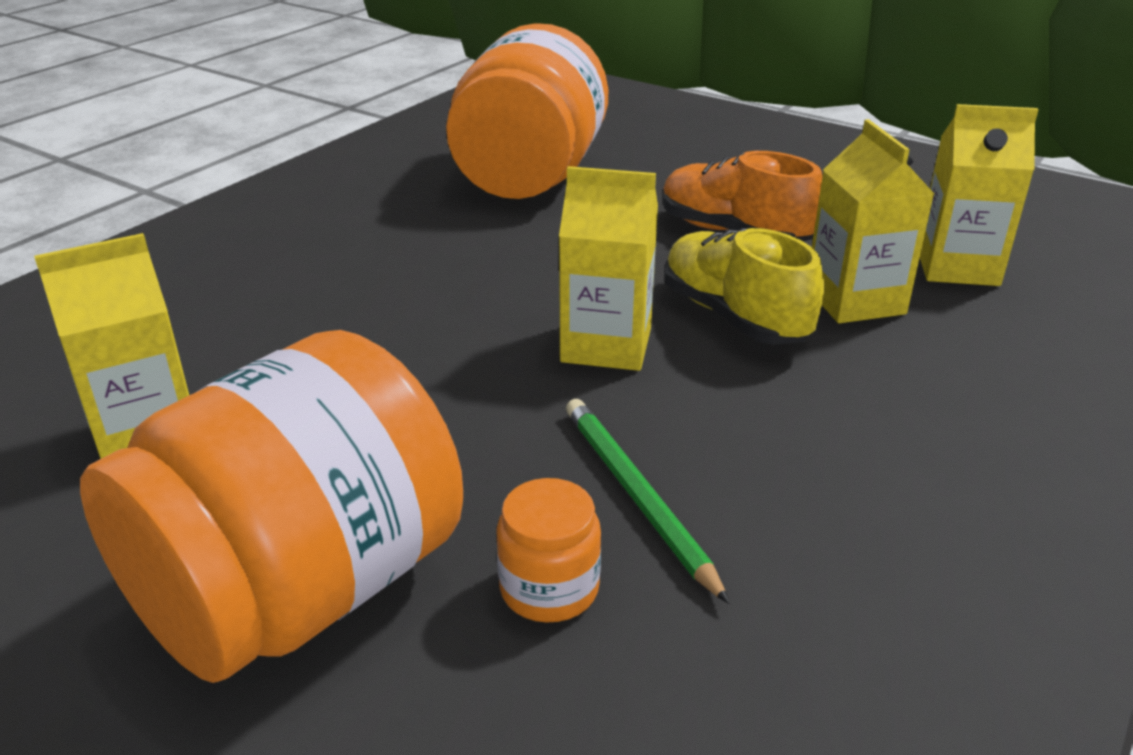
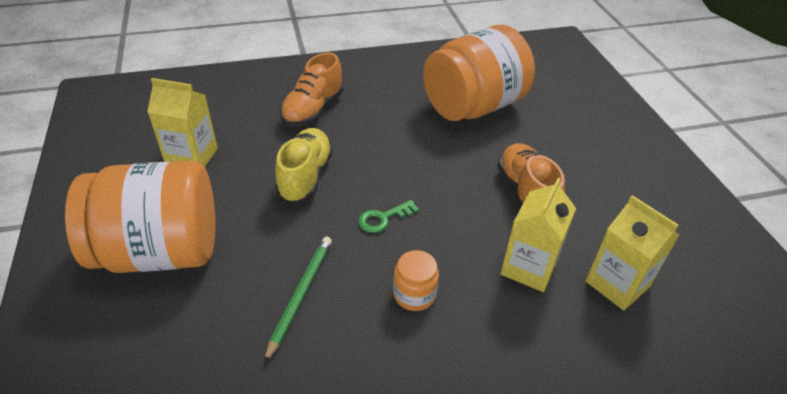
camera: 40 degrees right, 10 degrees up
(289, 276) = (313, 110): none -> orange shoe
(549, 588) = (225, 309): orange jar -> orange jar (414, 294)
(606, 345) = (383, 218): yellow carton -> green key
(734, 316) = (457, 239): yellow shoe -> yellow shoe (305, 176)

